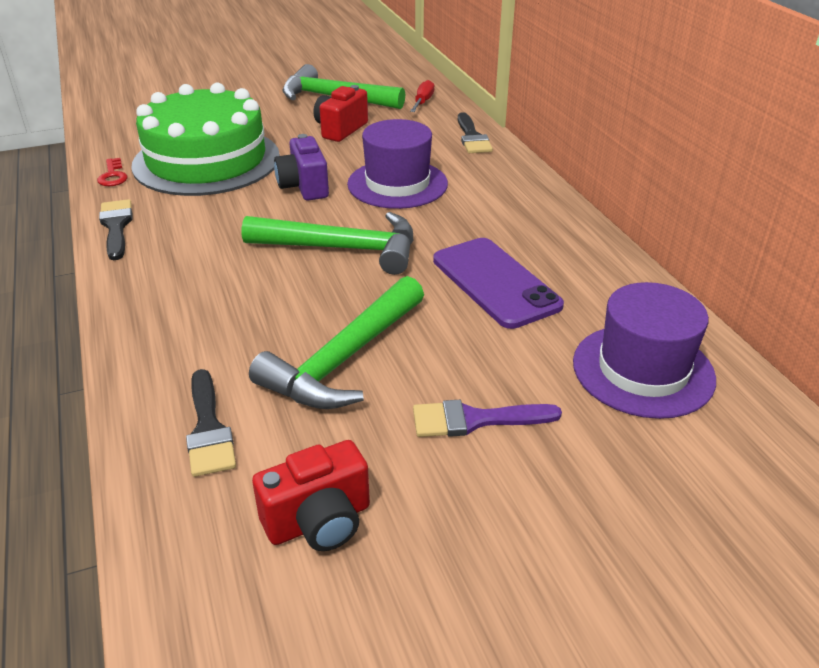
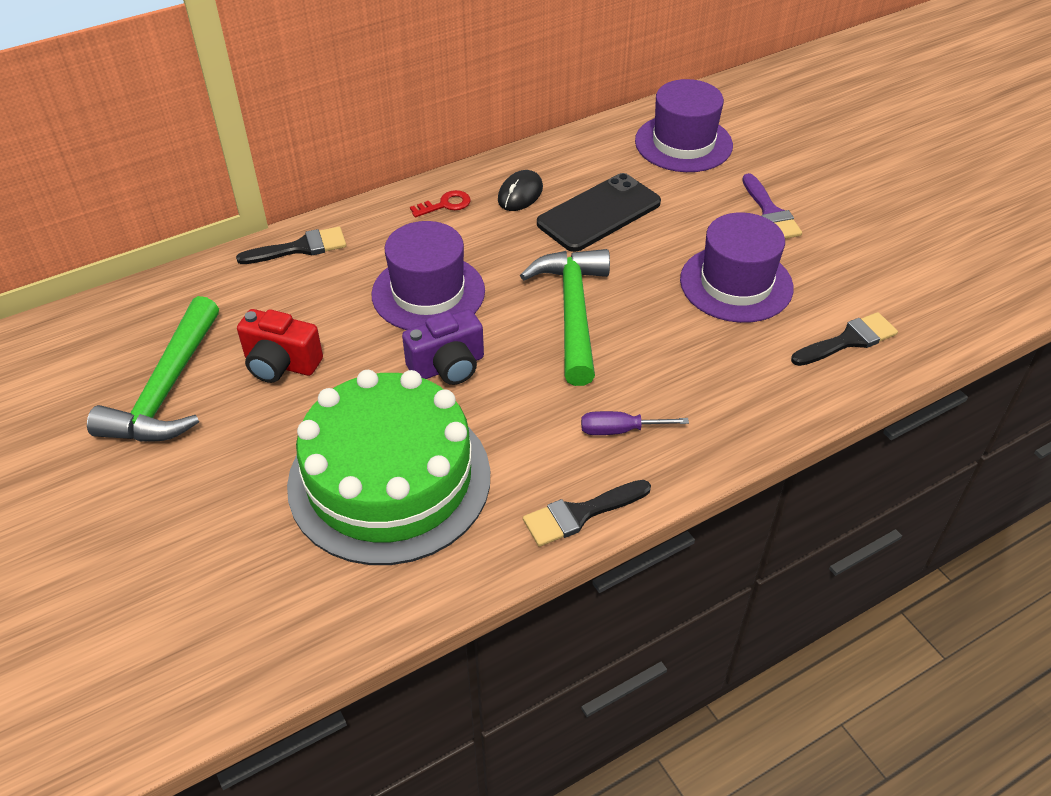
camera: 100 degrees left, 10 degrees up
(113, 176) = (449, 571): red key -> red key (445, 204)
(184, 254) = (620, 430): none -> purple screwdriver
(319, 521) = (895, 268): red camera -> none
(344, 359) = (736, 284): green hammer -> purple hat
(423, 102) = (187, 299): red screwdriver -> none
(495, 283) = (599, 213): purple phone -> black phone
(536, 239) = (520, 194): none -> black mouse

